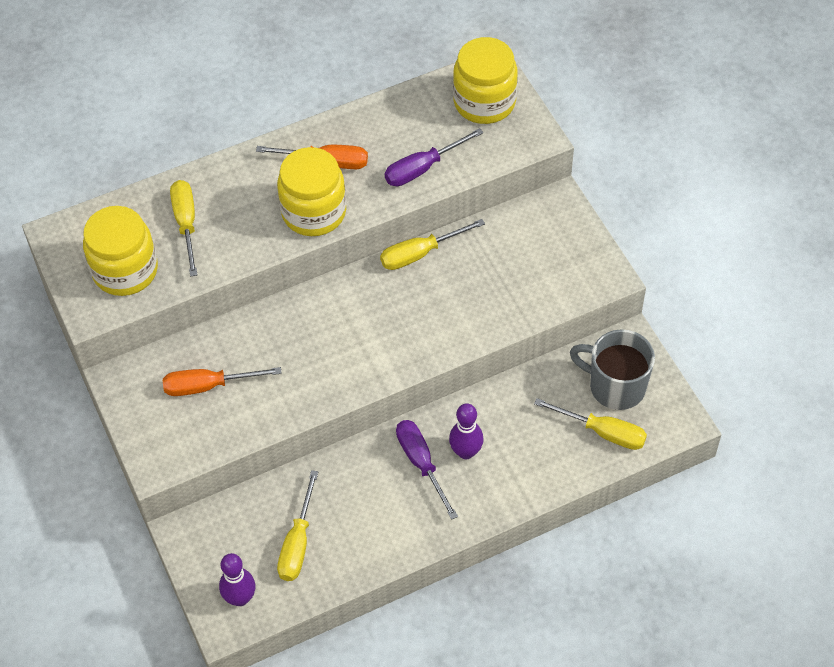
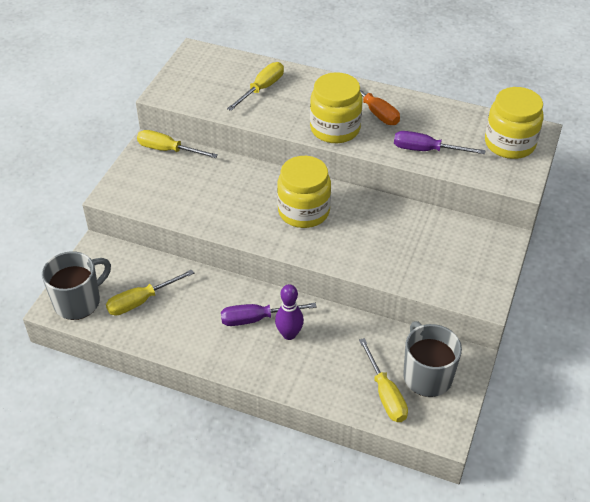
camera: 45 degrees right, 10 degrees down
(125, 270) = (203, 88): yellow jar -> yellow jar (303, 211)
(208, 386) = (185, 180): orange screwdriver -> none
(240, 598) = (78, 302): purple bowling pin -> grey mug
(420, 253) = (382, 203): yellow screwdriver -> yellow screwdriver (168, 150)
(421, 463) = (256, 319): purple screwdriver -> purple screwdriver turned 120 degrees counterclockwise

